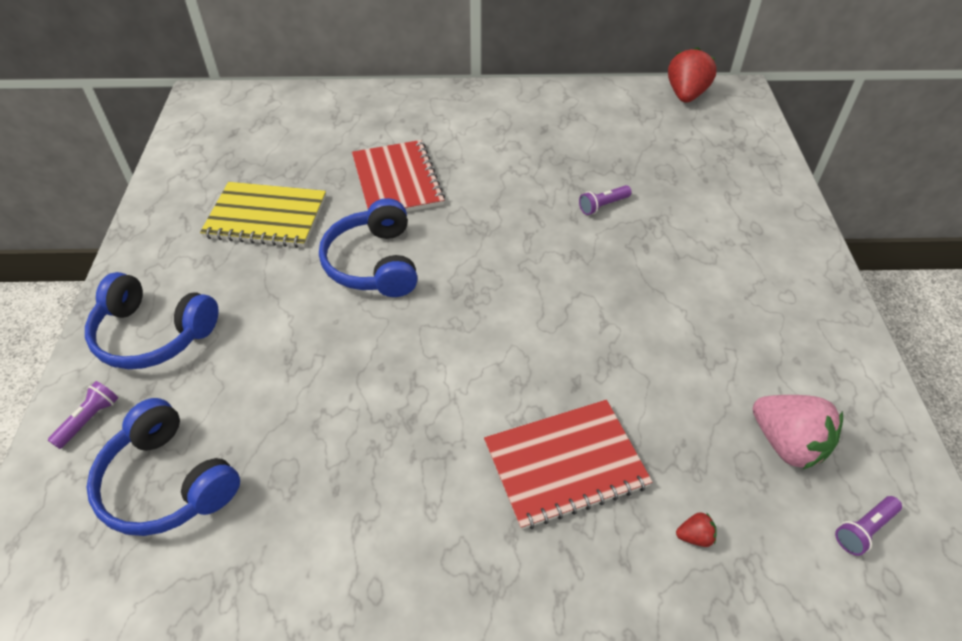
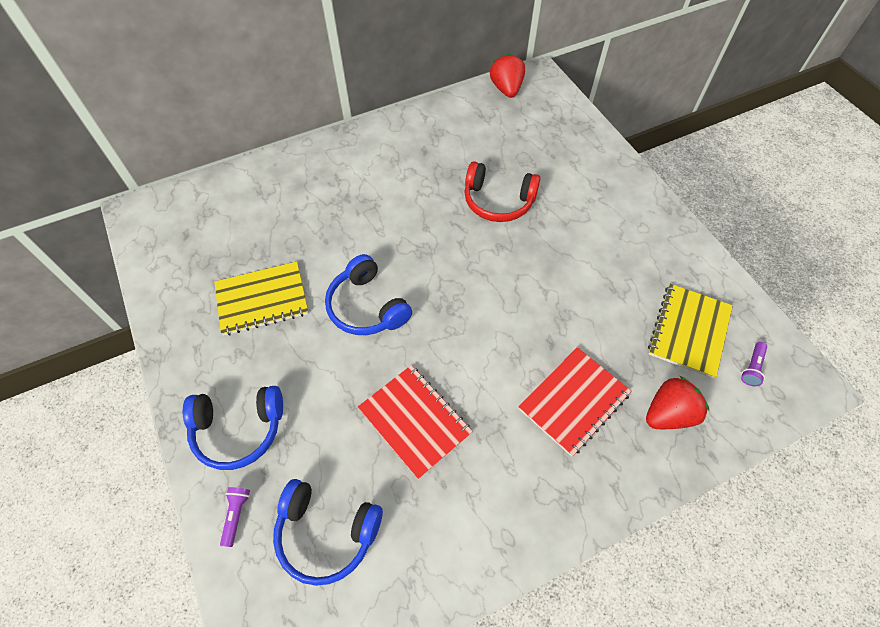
camera: 25 degrees left, 10 degrees up
(397, 181) = (343, 232): red notebook -> red notebook (414, 421)
(603, 206) = (498, 201): purple flashlight -> red headphones
(695, 536) = (668, 414): red strawberry -> red strawberry, size x2.37
(787, 444) = (689, 331): pink strawberry -> yellow notebook

